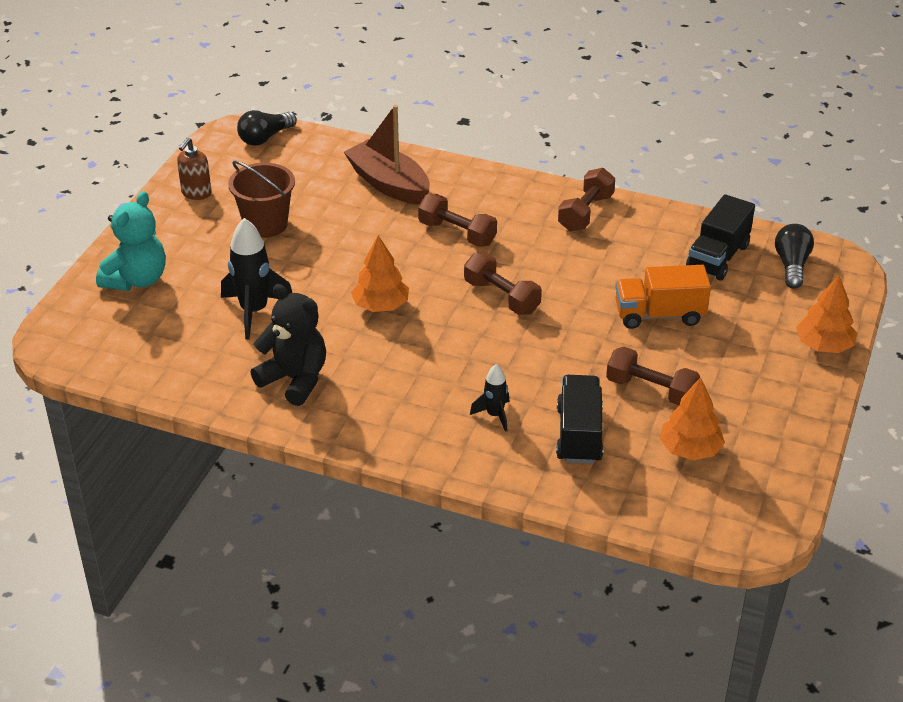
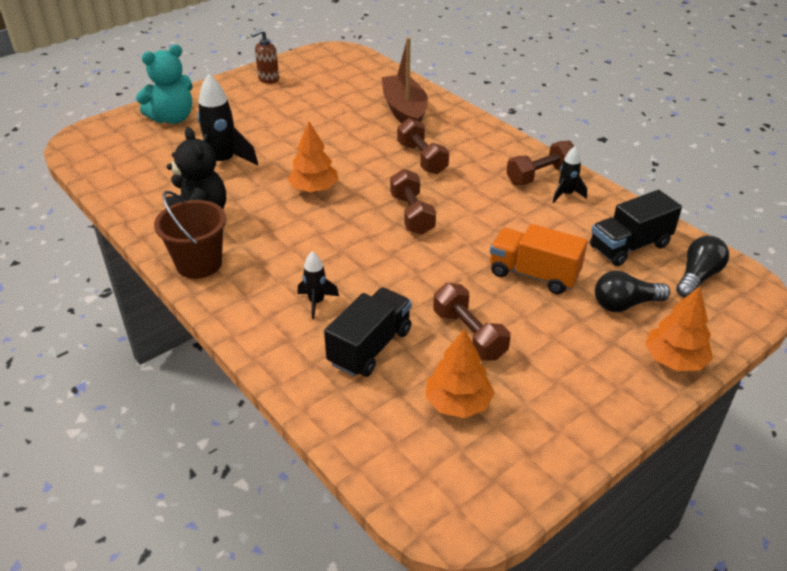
camera: 30 degrees right, 0 degrees up
(265, 138) = (349, 60): black light bulb -> black light bulb (625, 304)
(265, 224) = (292, 111): brown bucket -> brown bucket (199, 264)
(625, 224) = (566, 194): none -> black rocket

